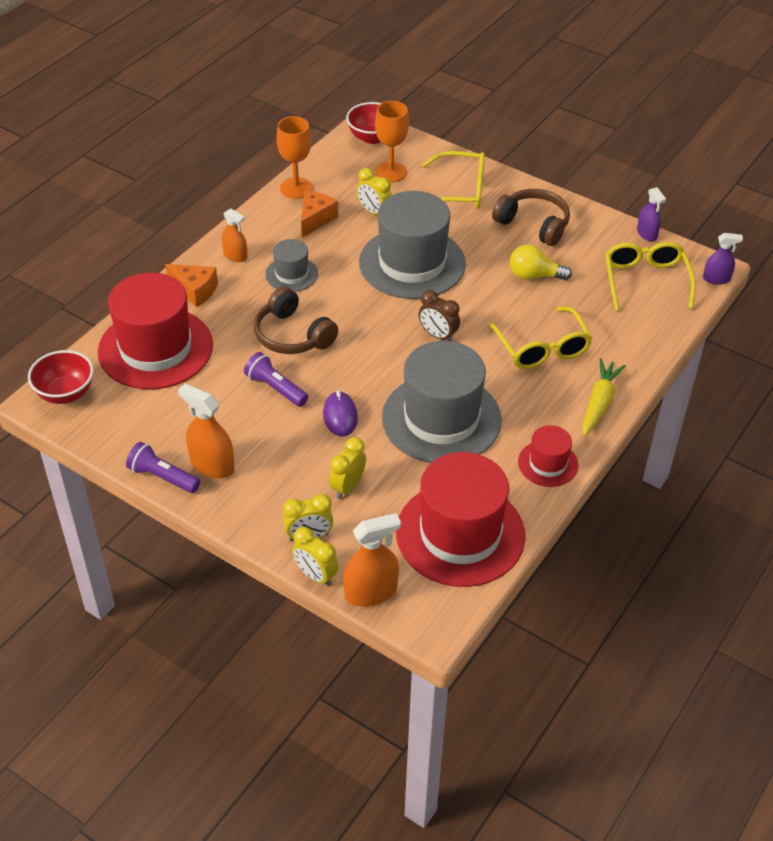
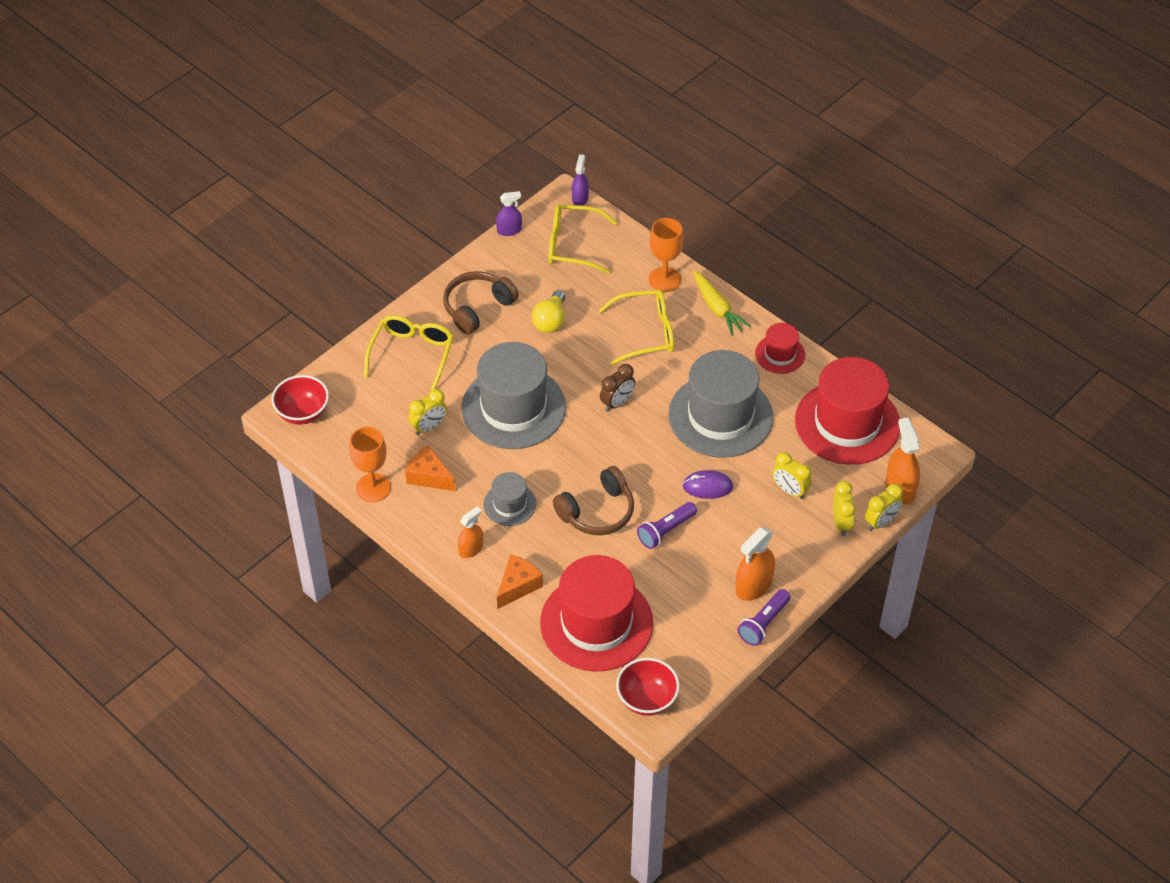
camera: 80 degrees left, 5 degrees up
(391, 172) = (367, 405): orange goblet -> orange goblet (664, 279)
(599, 403) = (717, 308): yellow carrot -> yellow carrot turned 150 degrees counterclockwise

